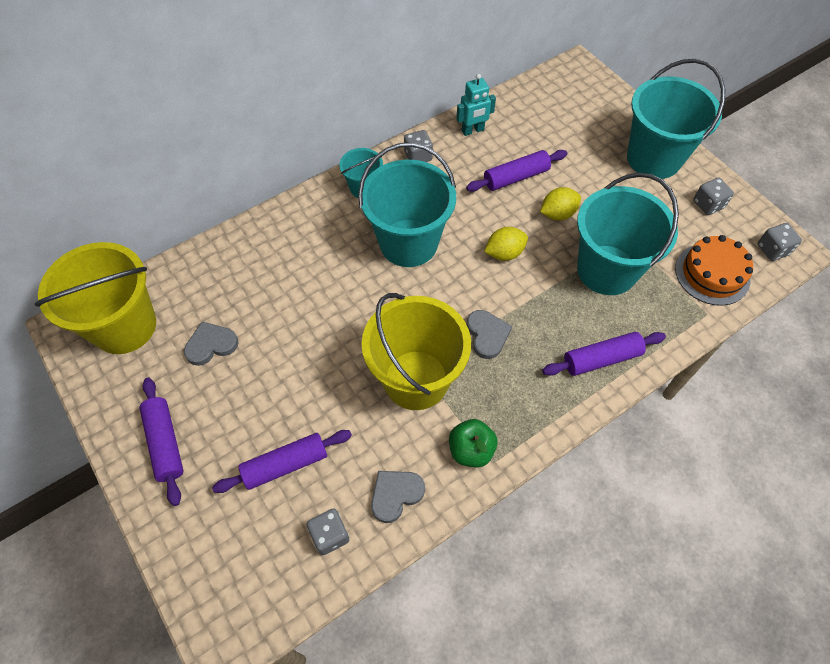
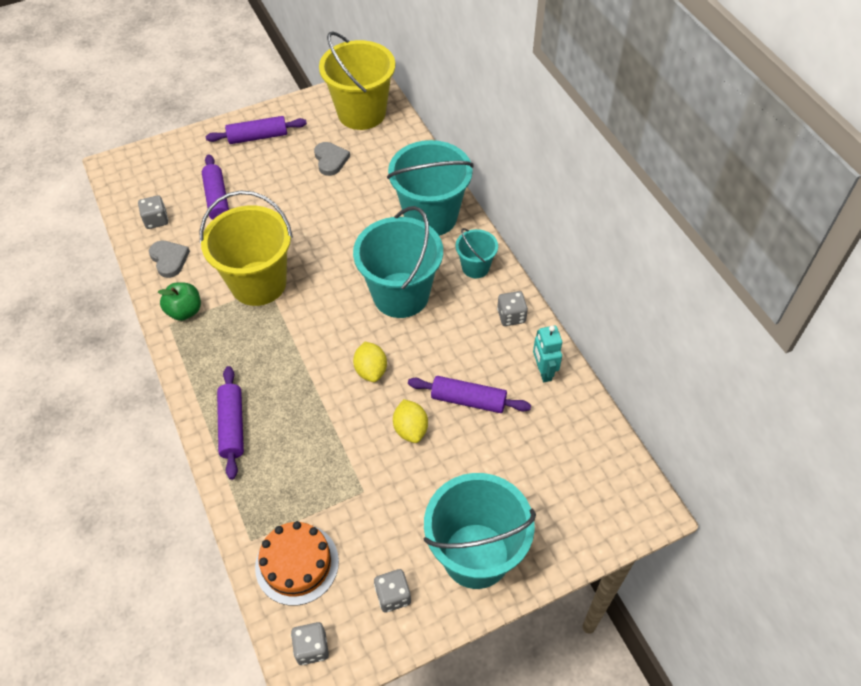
camera: 100 degrees right, 5 degrees down
(487, 335) = (285, 340): grey heart -> none
(516, 177) = (468, 400): purple rolling pin -> purple rolling pin turned 60 degrees counterclockwise
(607, 270) = (329, 458): turquoise bucket -> turquoise bucket (431, 216)

